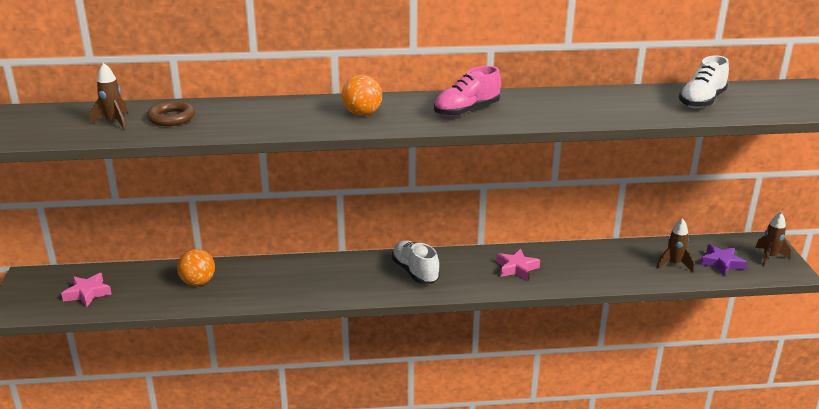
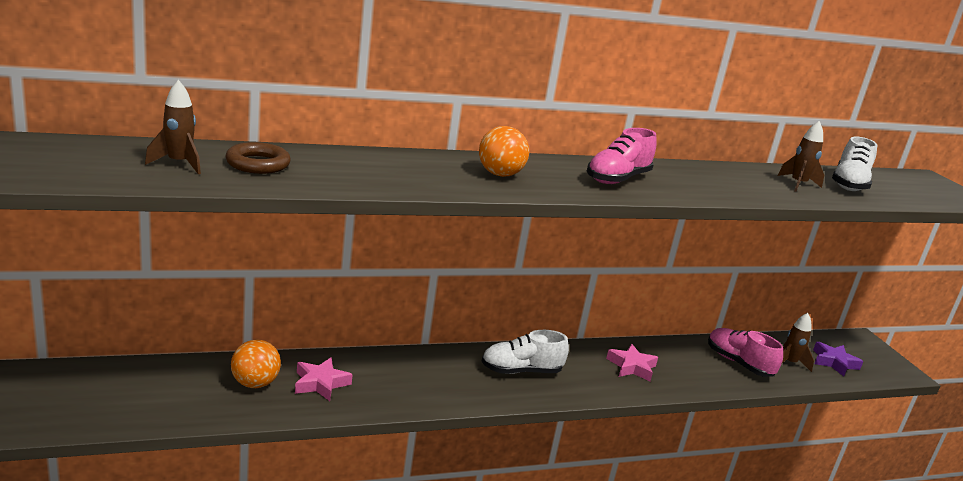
camera: 15 degrees left, 5 degrees down
(87, 293) = (102, 399): pink star -> pink star (320, 383)
(415, 272) = (521, 371): white shoe -> white shoe turned 60 degrees counterclockwise
(622, 264) = (738, 363): none -> pink shoe
(769, 257) = (874, 356): brown rocket -> brown rocket (798, 184)

